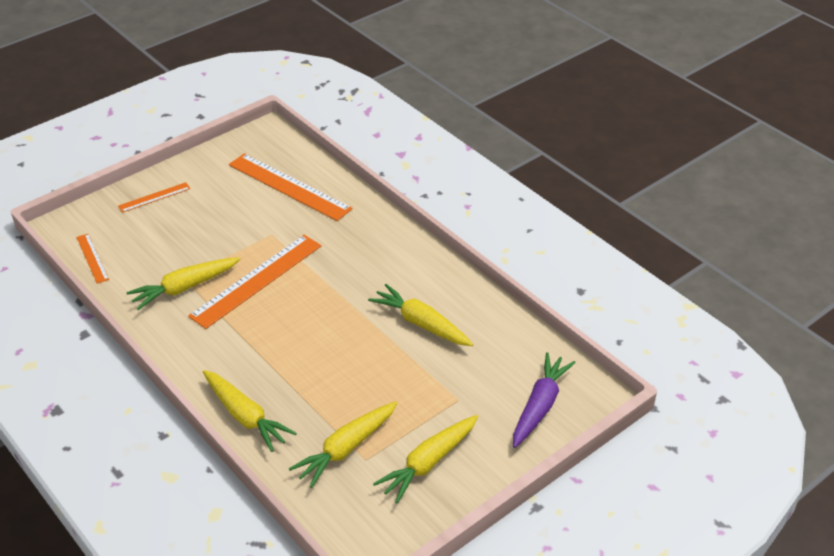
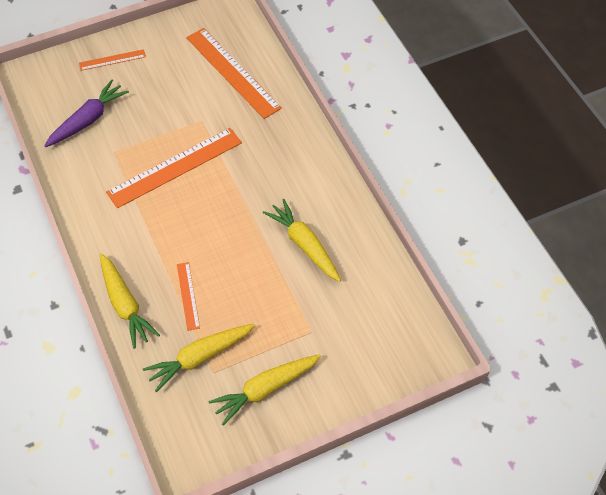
camera: 15 degrees right, 15 degrees up
(92, 258) = (42, 113): orange ruler -> orange ruler (188, 296)
(184, 288) = (111, 161): yellow carrot -> none
(540, 406) = (382, 355): purple carrot -> purple carrot (88, 120)

